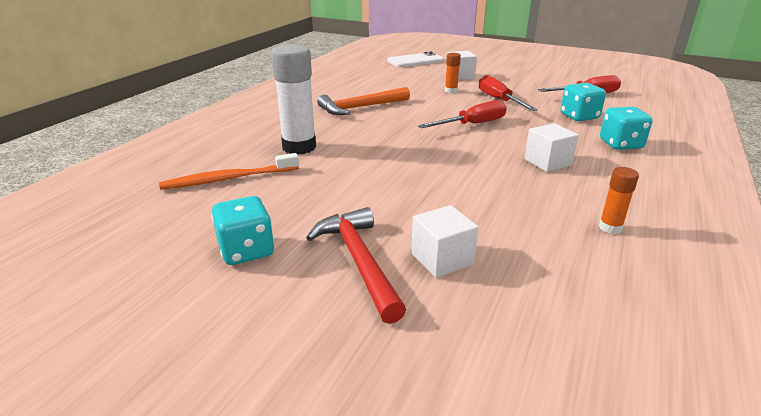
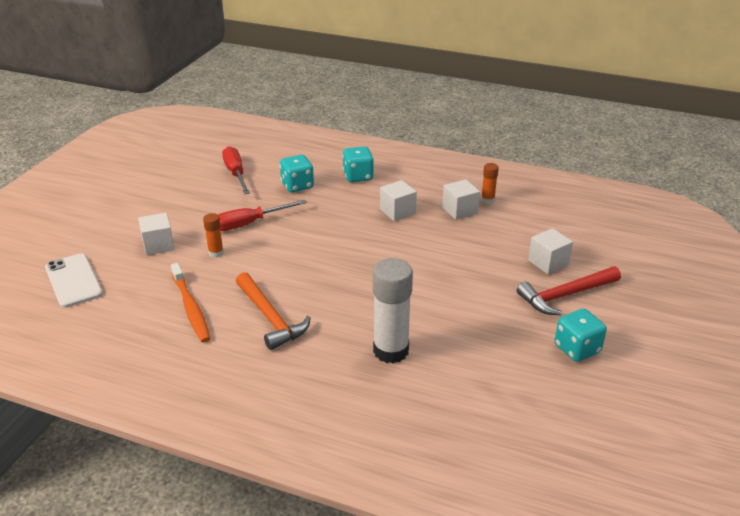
camera: 95 degrees left, 5 degrees up
(228, 179) = (472, 387): orange toothbrush -> orange toothbrush (191, 308)
(472, 124) = (320, 242): red screwdriver -> none
(568, 202) = (459, 210): none -> white cube

